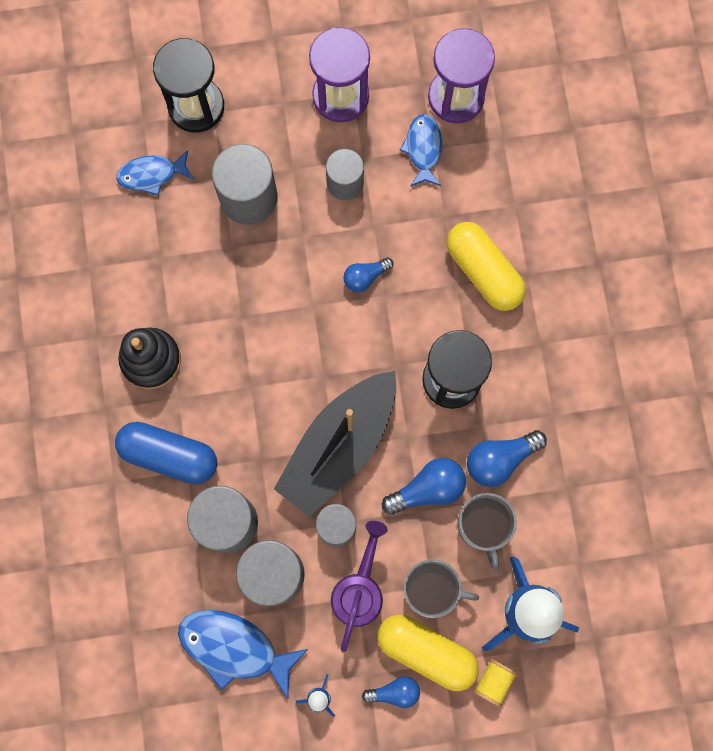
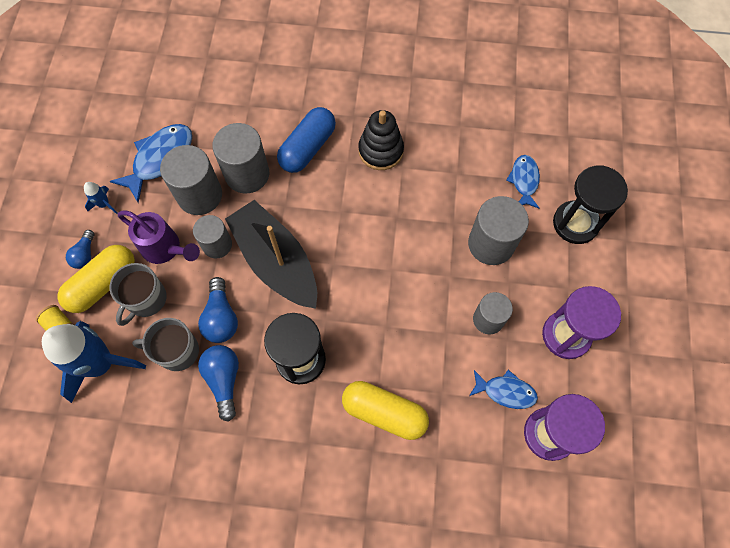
camera: 105 degrees right, 10 degrees down
(365, 277) = (404, 315): blue light bulb -> none
(483, 271) = (384, 412): yellow capsule -> yellow capsule turned 45 degrees clockwise

